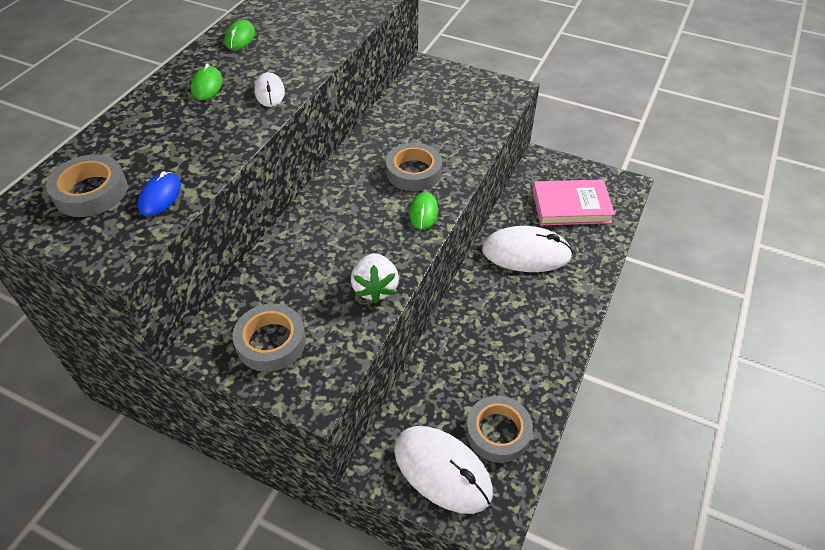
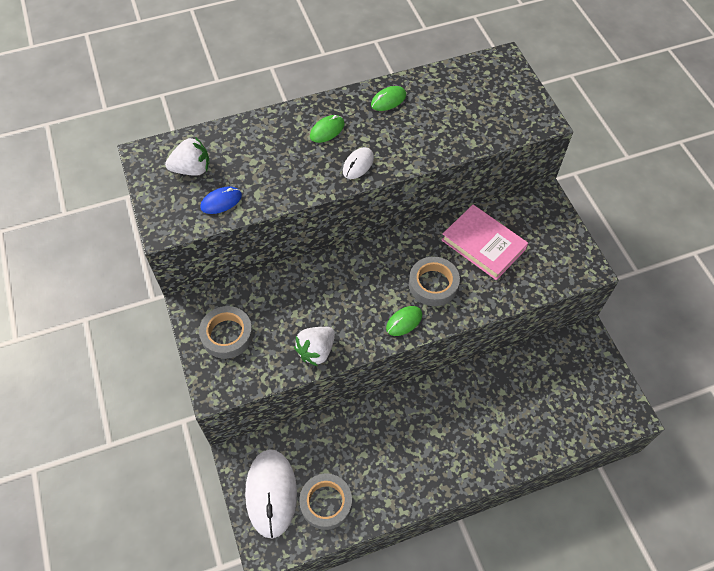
camera: 45 degrees right, 10 degrees up
(91, 192) = (192, 169): grey tape -> white strawberry
(526, 253) = (485, 402): white mouse -> none
(571, 206) = (563, 395): pink book -> pink book (483, 244)

